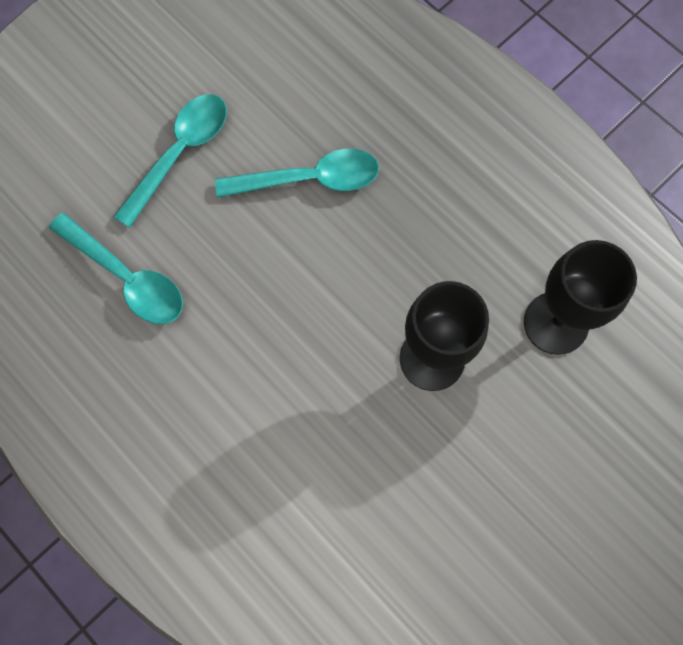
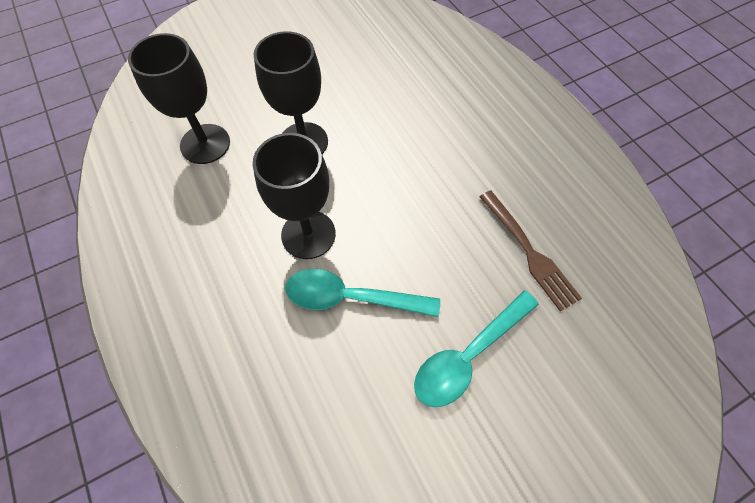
camera: 165 degrees left, 10 degrees down
(126, 277) = (528, 251): turquoise spoon -> brown fork
(379, 236) = (308, 234): none -> black goblet

